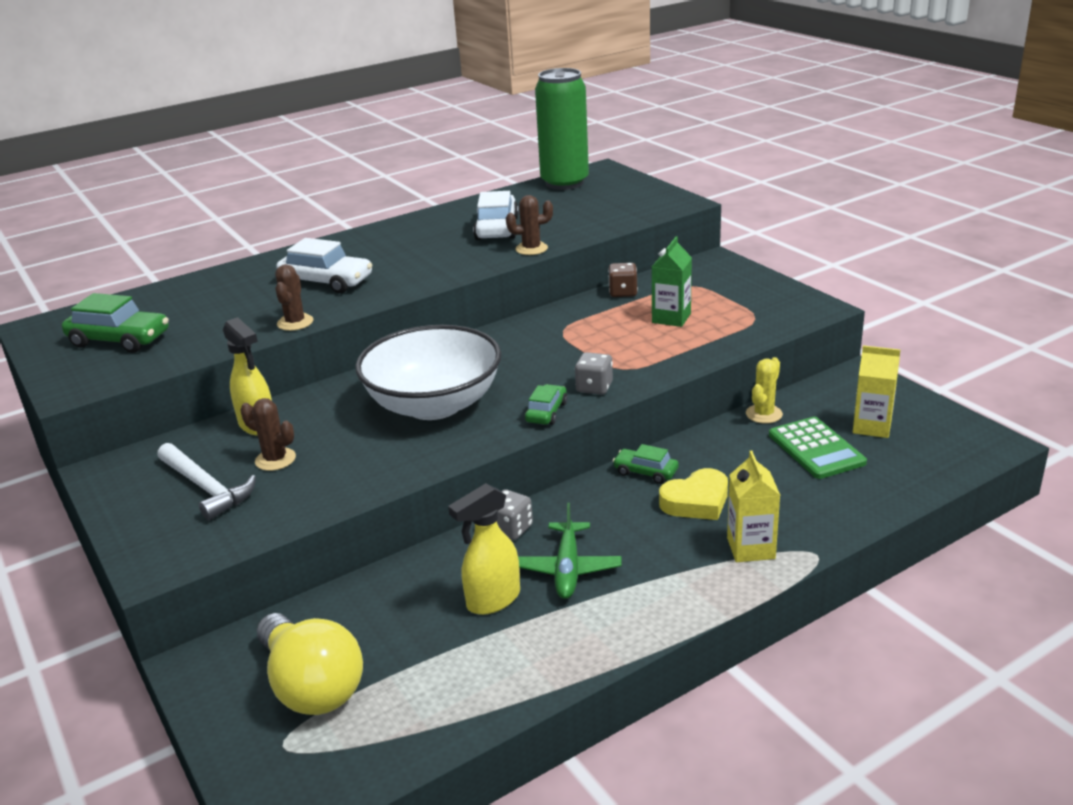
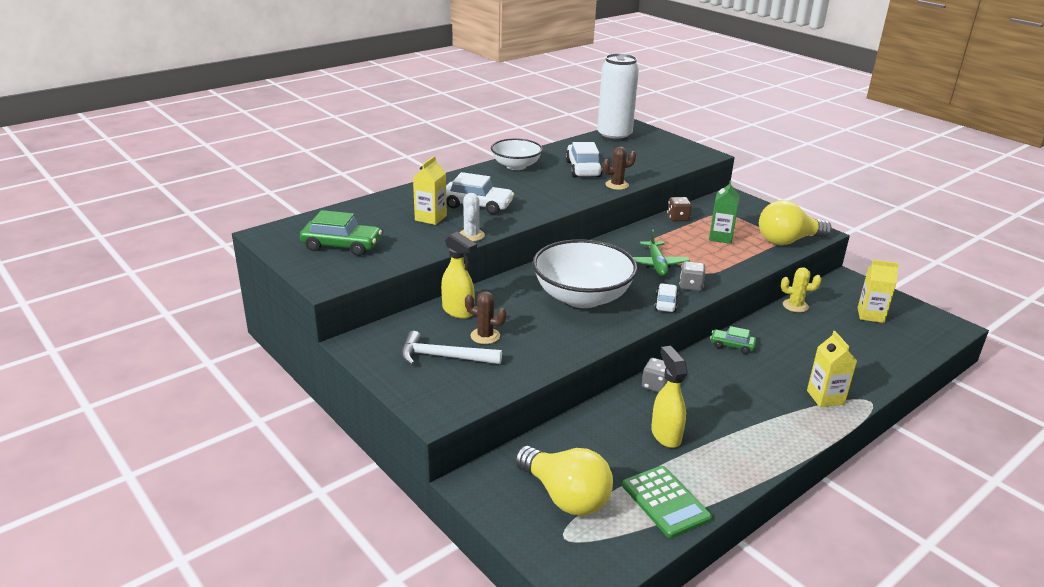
camera: 10 degrees left, 0 degrees up
(206, 488) = (444, 357): white hammer -> white hammer turned 150 degrees clockwise
(255, 300) = (430, 218): none -> yellow carton
(295, 322) = (471, 235): brown cactus -> white cactus
(408, 227) = (516, 166): none -> white bowl
(492, 600) = (665, 435): yellow spray bottle -> yellow spray bottle turned 120 degrees clockwise
(546, 412) = (665, 303): green car -> white car
(564, 183) = (614, 136): green can -> white can
(568, 569) = (708, 413): green plane -> green plane (657, 264)
(696, 501) = (775, 366): yellow heart -> none
(764, 414) = (795, 306): yellow cactus -> yellow cactus turned 75 degrees clockwise
(767, 321) = (788, 241): none -> yellow light bulb
(816, 449) = (840, 330): green calculator -> green calculator (665, 502)

